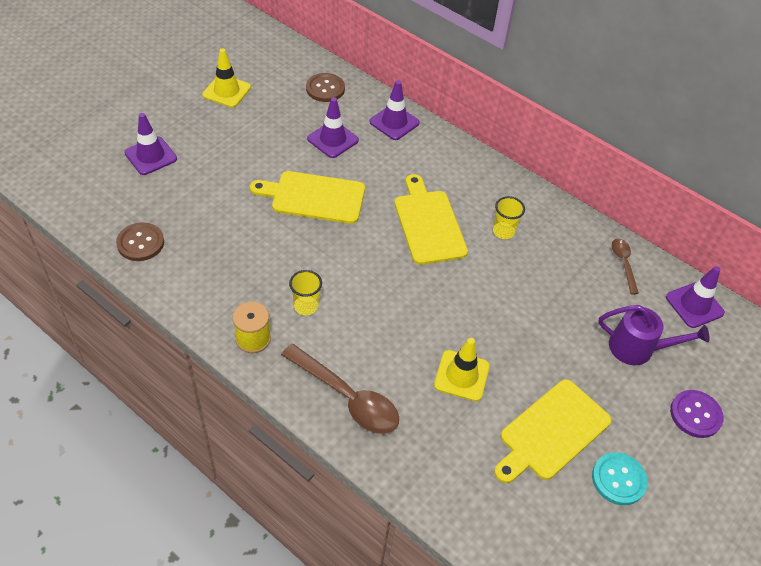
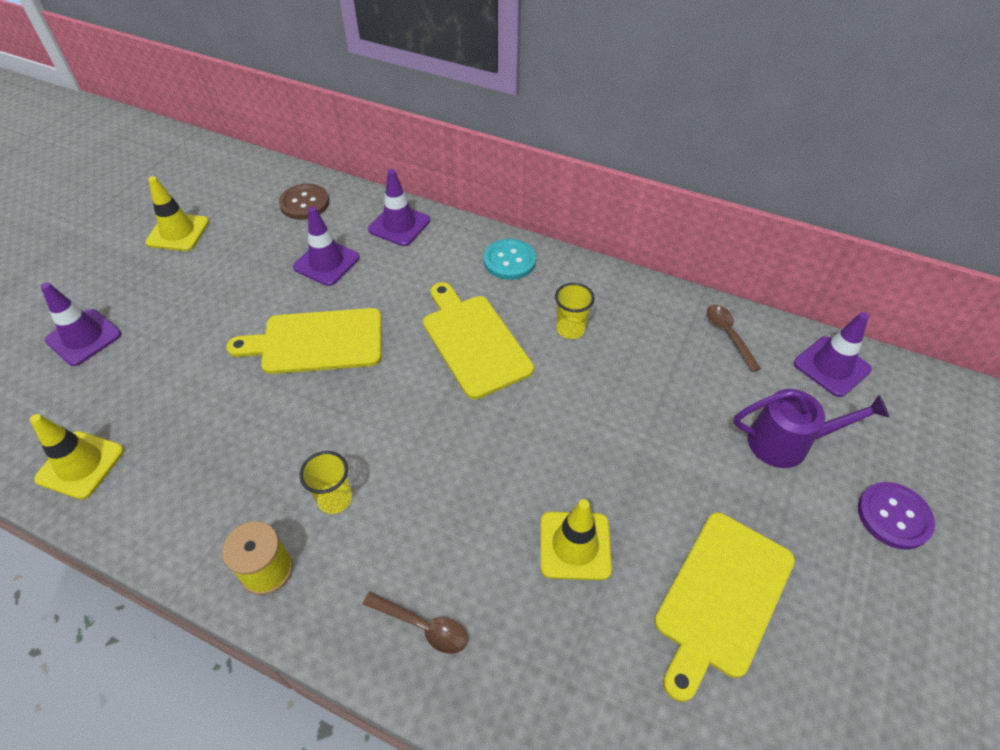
camera: 10 degrees left, 0 degrees up
(140, 243) = (80, 465): brown button -> yellow traffic cone
(347, 397) = (422, 626): brown spoon -> brown spoon, size x0.54
(618, 479) = (835, 646): turquoise button -> turquoise button (509, 261)

